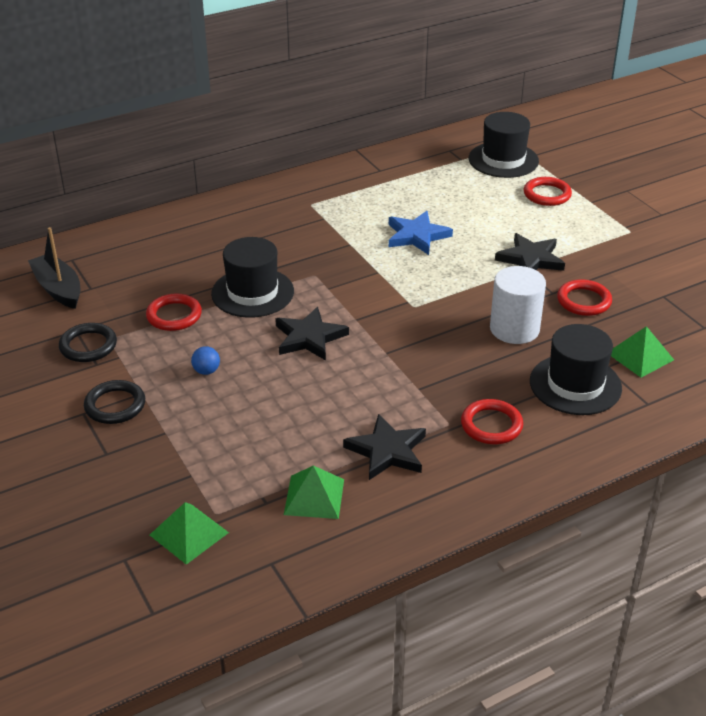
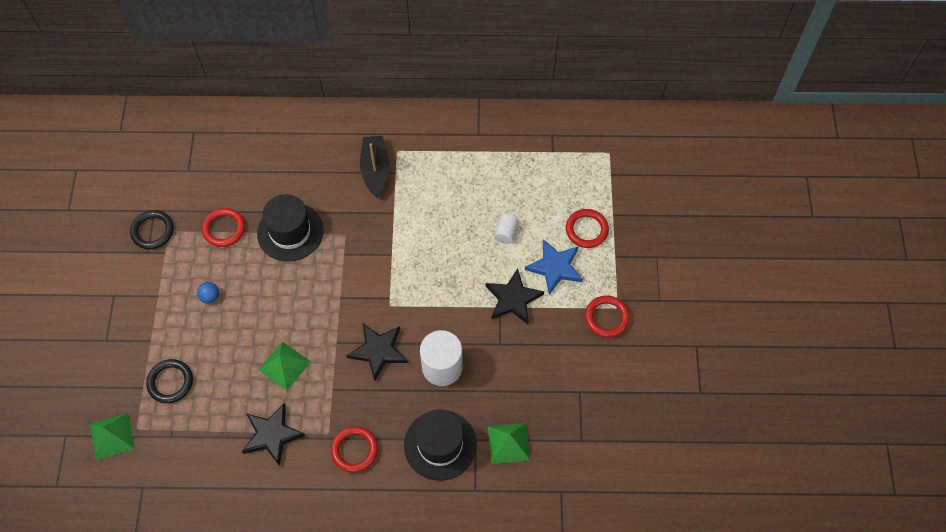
camera: 30 degrees right, 25 degrees up
(58, 289) = (167, 161): black boat -> black boat (375, 170)
(115, 405) = (136, 299): black ring -> black ring (170, 382)
(309, 337) = (297, 299): black star -> black star (378, 351)
(314, 497) = (201, 448): green pyramid -> green pyramid (284, 365)
(417, 236) = (448, 228): blue star -> blue star (555, 267)
(475, 220) = (506, 233): none -> white cylinder
(503, 160) = (586, 169): black hat -> none
(584, 301) = (515, 365): red ring -> red ring (606, 317)

